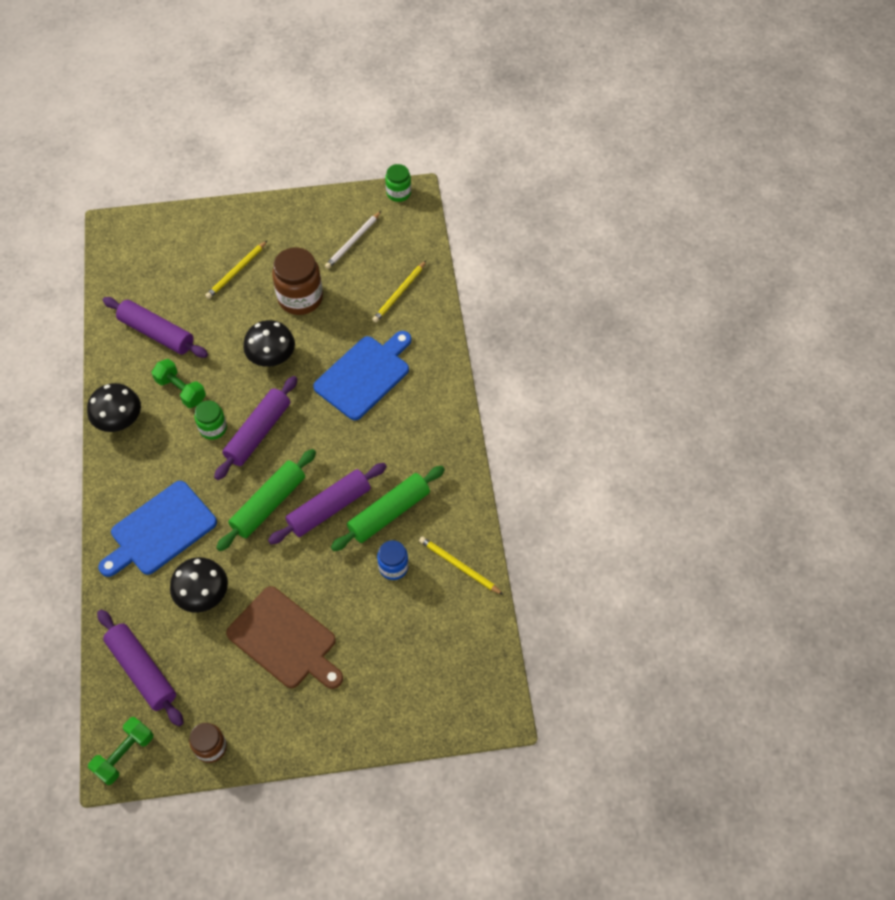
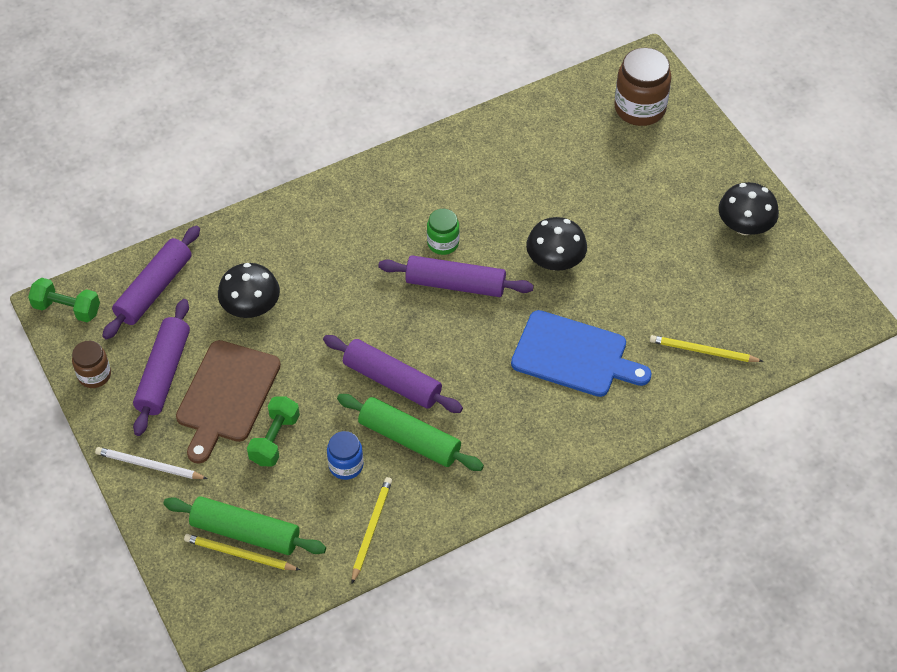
camera: 70 degrees right, 5 degrees down
(119, 420) = (417, 162): black mushroom -> black mushroom (744, 226)
(157, 333) = (534, 151): purple rolling pin -> purple rolling pin (163, 373)
(159, 530) = (307, 244): blue cutting board -> none
(181, 390) = (475, 198): green dumbbell -> green dumbbell (275, 439)
(237, 271) = (649, 189): yellow pencil -> yellow pencil (240, 554)
(268, 504) = (374, 325): green rolling pin -> green rolling pin (245, 532)
(300, 298) = (645, 259): brown jar -> brown jar (640, 108)
(353, 242) = (750, 281): white pencil -> white pencil (149, 466)
(398, 193) = (848, 301): green jar -> none

